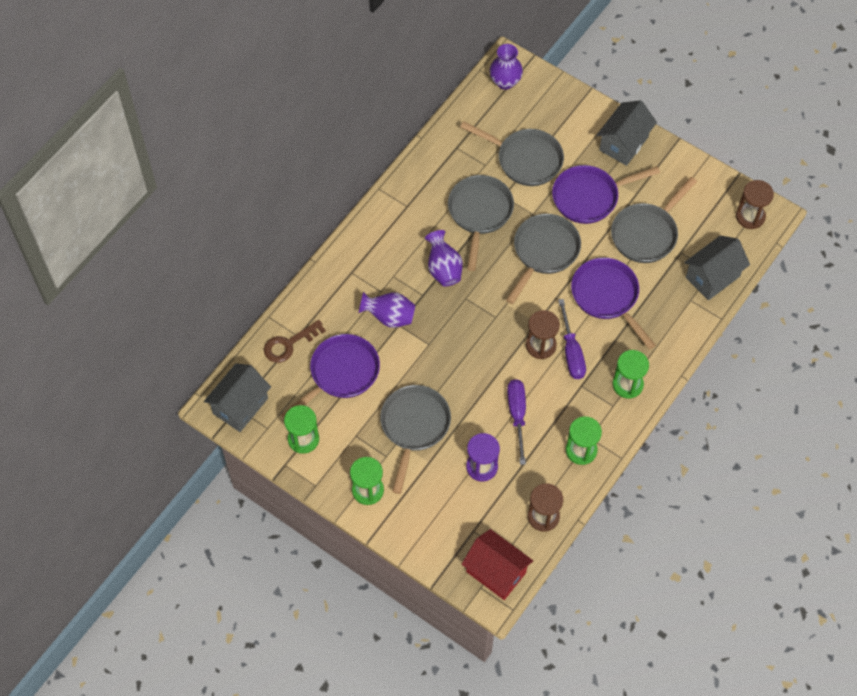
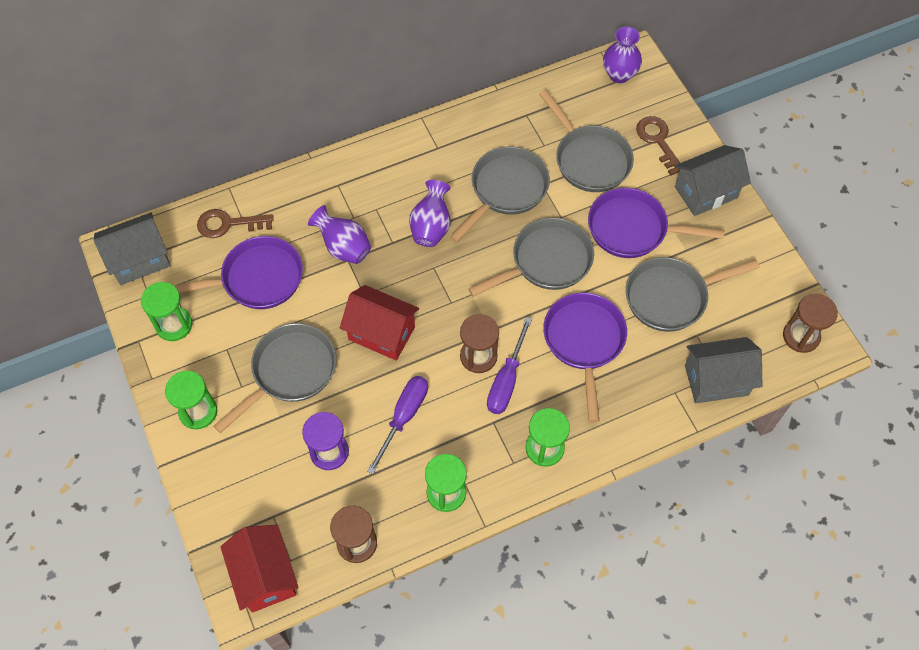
camera: 30 degrees right, 0 degrees up
(461, 365) = (381, 333): none -> red house
(566, 121) = (658, 141): none -> brown key

